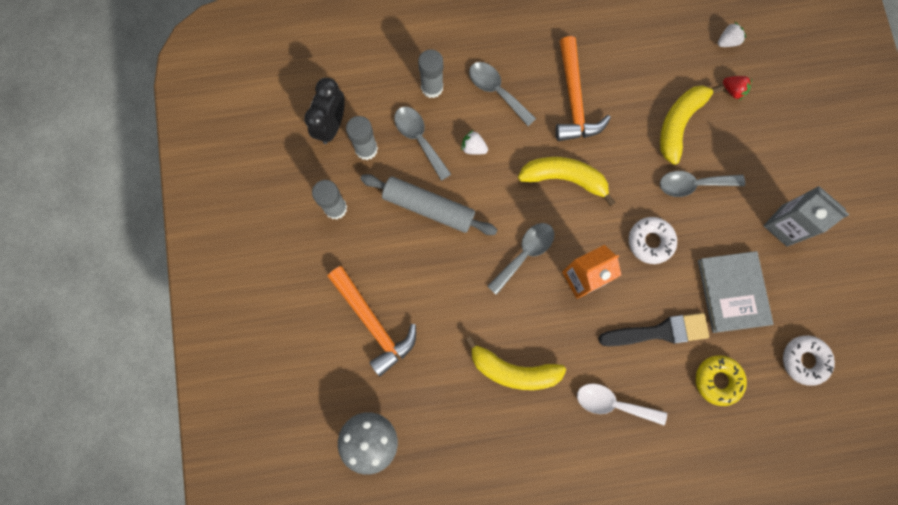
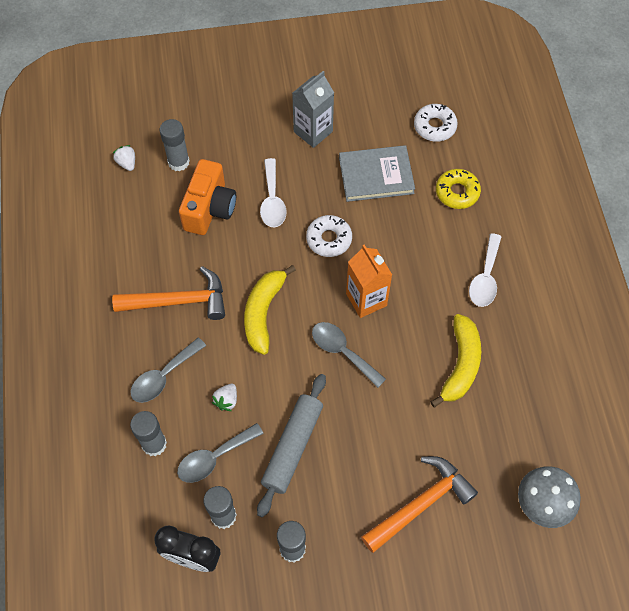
camera: 90 degrees left, 15 degrees down
(659, 331) = (415, 236): black brush -> none
(679, 123) = (209, 209): yellow banana -> orange camera
(693, 184) = (272, 201): grey spoon -> white spoon
(733, 90) = (178, 162): red strawberry -> grey glue stick

